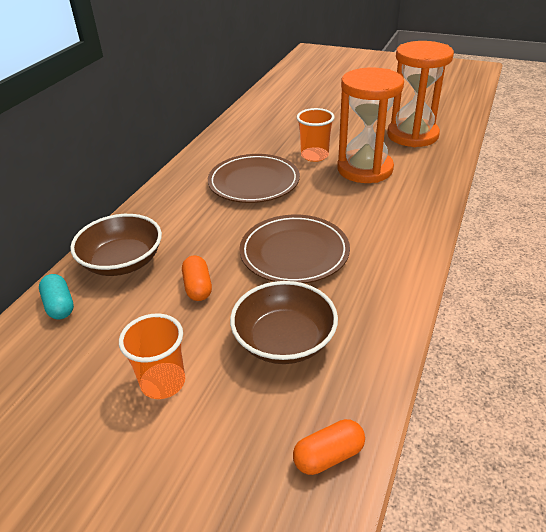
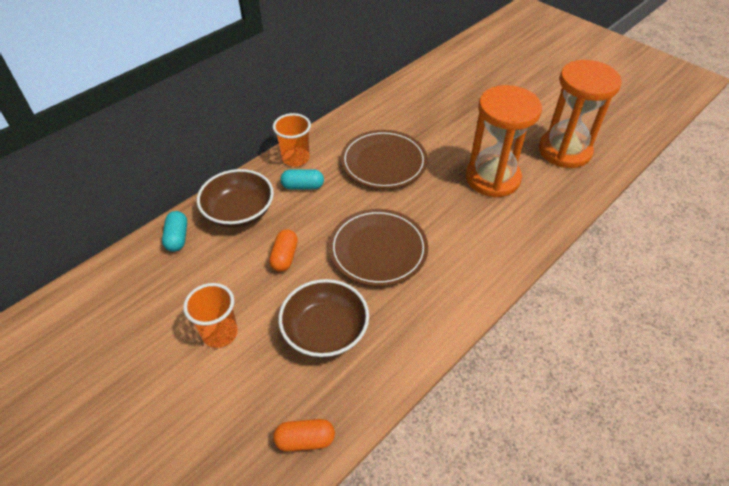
camera: 20 degrees right, 10 degrees up
(181, 222) = (303, 186): none -> turquoise capsule
(314, 156) = (454, 148): orange cup -> orange cup (295, 158)

